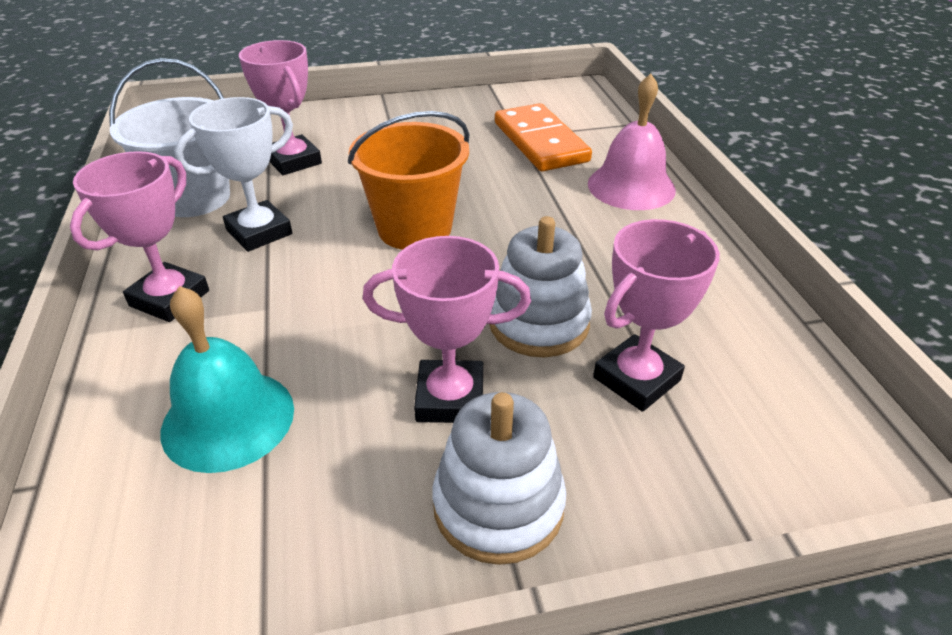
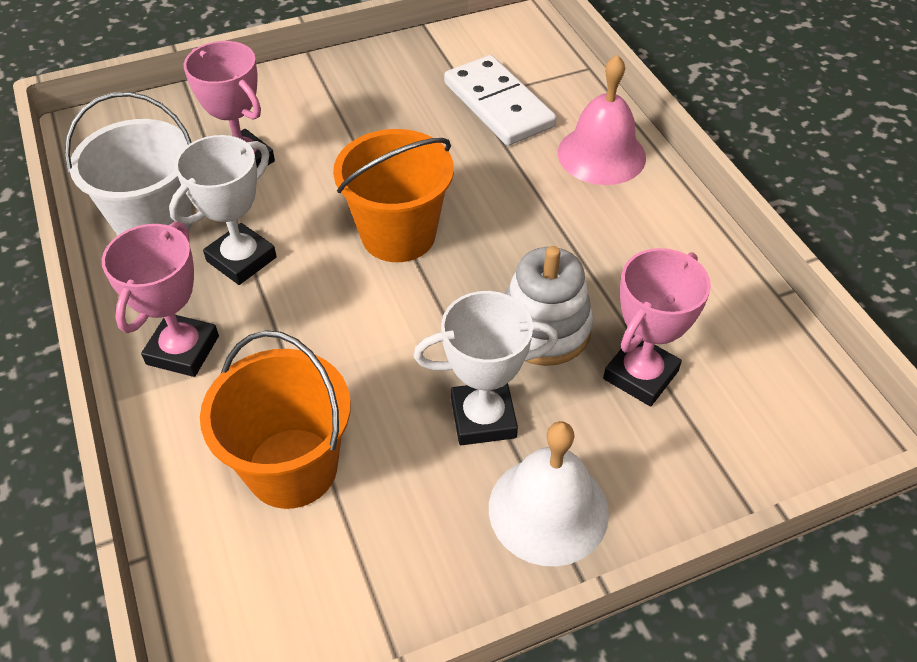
camera: 10 degrees left, 10 degrees up
(228, 419) = (292, 468): turquoise bell -> orange bucket
(450, 398) = (483, 418): pink trophy -> white trophy
(498, 505) = (548, 509): white stacking toy -> white bell
(540, 142) = (498, 105): orange domino -> white domino

